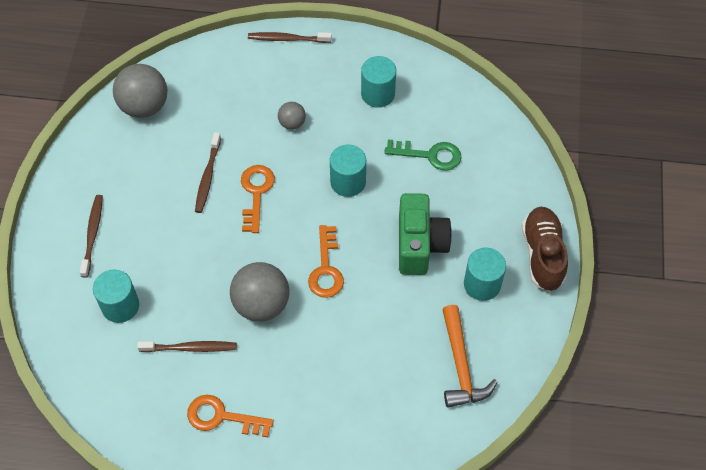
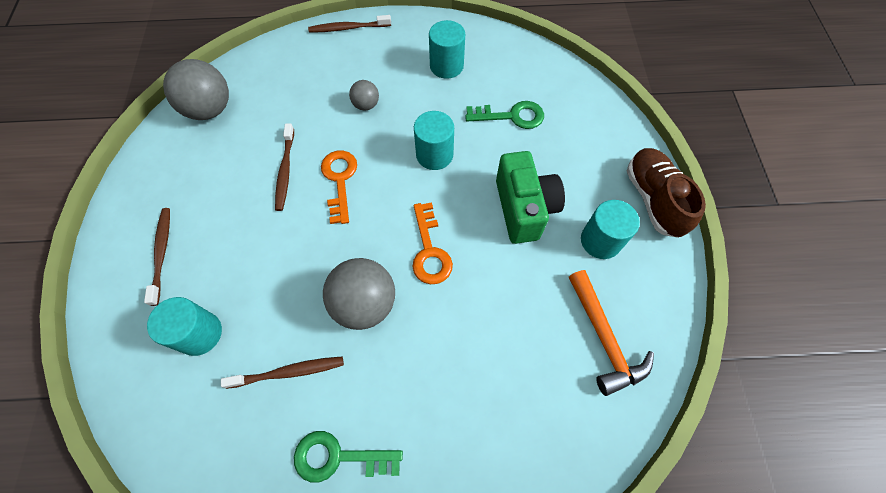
camera: 10 degrees left, 5 degrees up
(222, 417) = (338, 457): orange key -> green key

